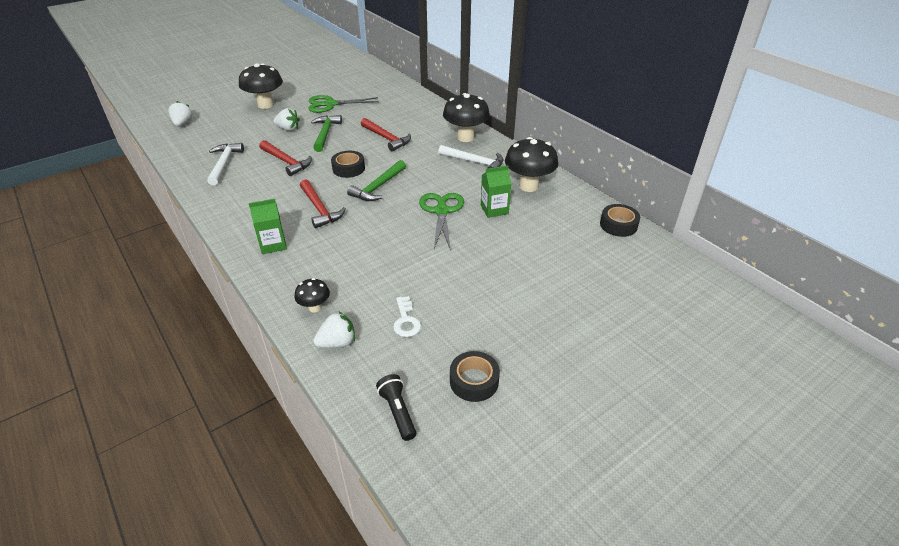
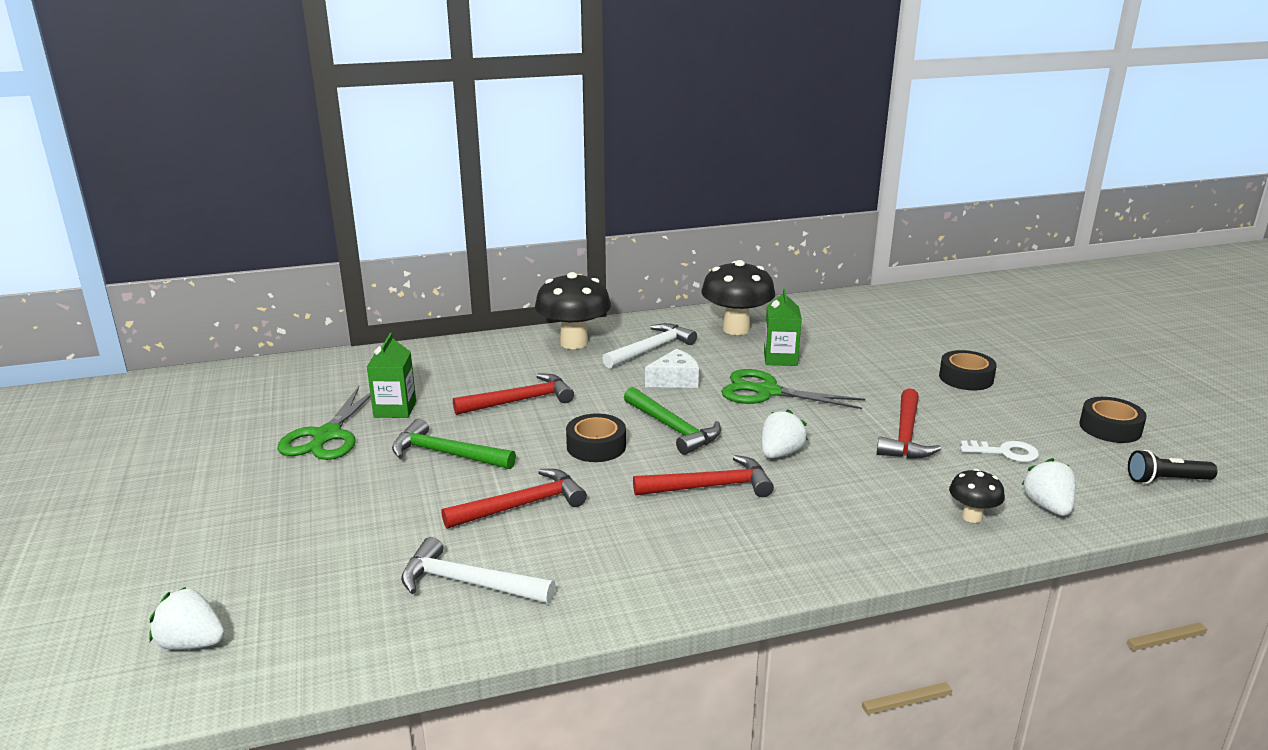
camera: 70 degrees left, 15 degrees down
(265, 105) = (235, 511): black mushroom -> none
(273, 244) = (798, 541): green carton -> green carton (395, 409)
(288, 129) = (385, 492): white strawberry -> white strawberry (780, 453)
(409, 273) = (905, 435): none -> red hammer
(438, 177) = (675, 380): none -> white cheese
(618, 225) = (844, 302): black tape -> black tape (966, 378)

